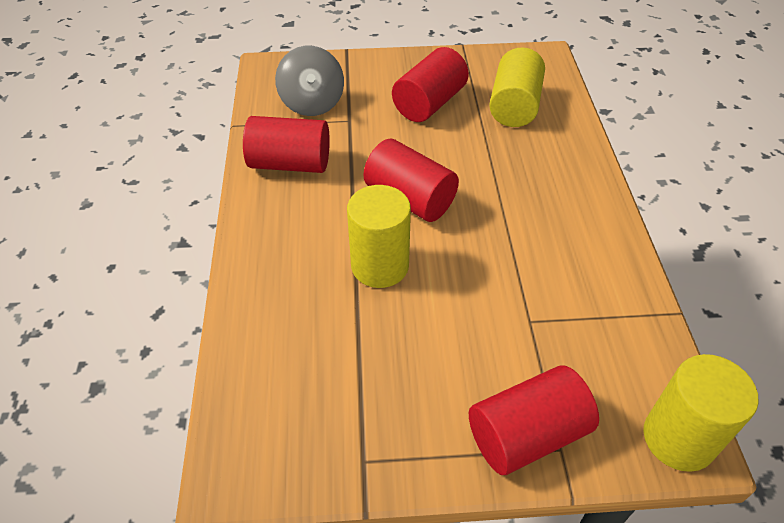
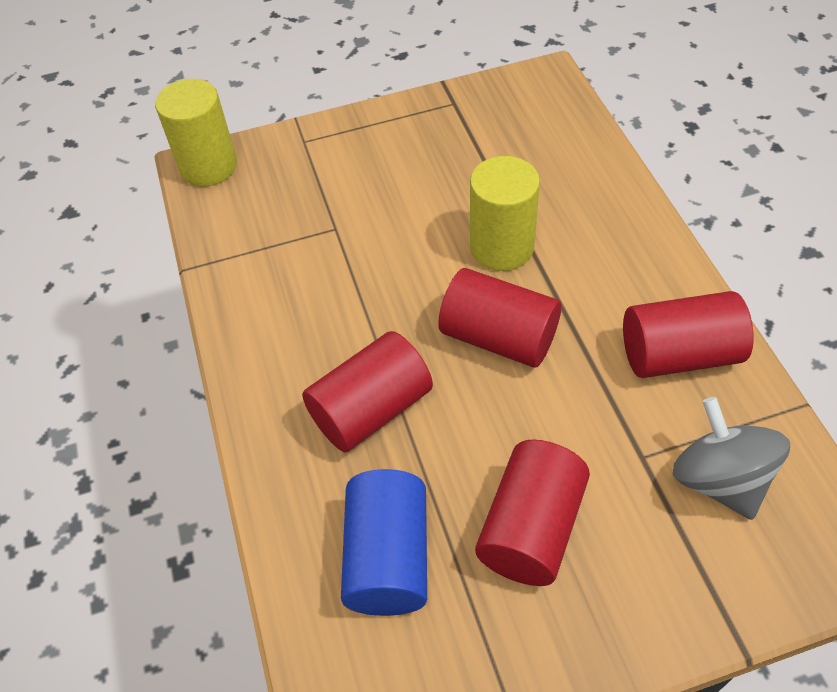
camera: 170 degrees right, 5 degrees up
(514, 106) = (388, 557): yellow cylinder -> blue cylinder
(527, 434) = (331, 143): red cylinder -> red cylinder (371, 409)

